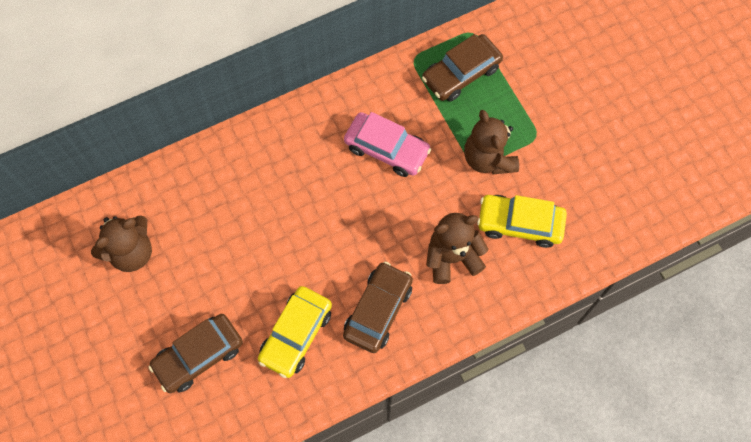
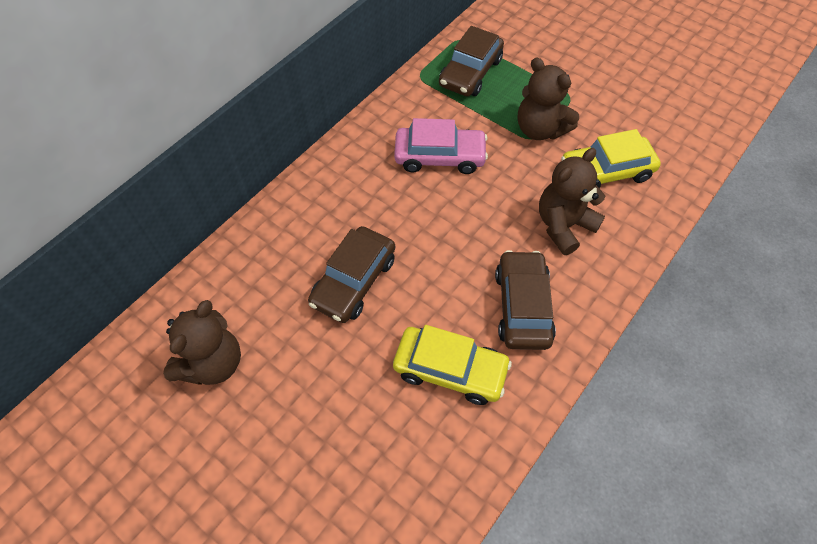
camera: 25 degrees left, 10 degrees down
(198, 356) = (350, 444): brown car -> brown car (354, 281)
(296, 334) = (450, 370): yellow car -> yellow car turned 75 degrees counterclockwise

